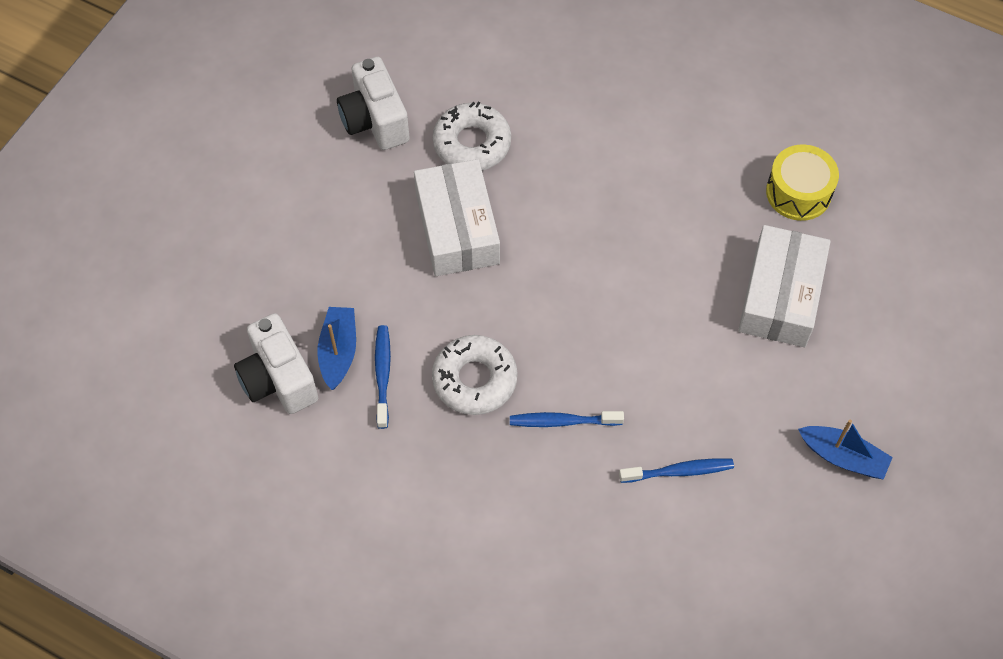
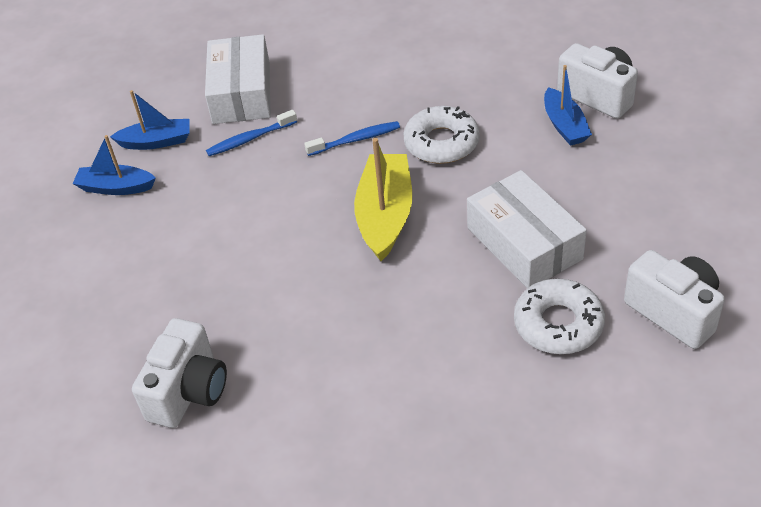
camera: 165 degrees right, 15 degrees down
(383, 374) = (518, 123): blue toothbrush -> none
(570, 308) = (385, 215): none -> yellow boat
(780, 296) = (190, 287): white box -> white box (241, 93)
(788, 512) = (156, 142): none -> blue boat
(798, 192) = (188, 391): yellow drum -> white camera

